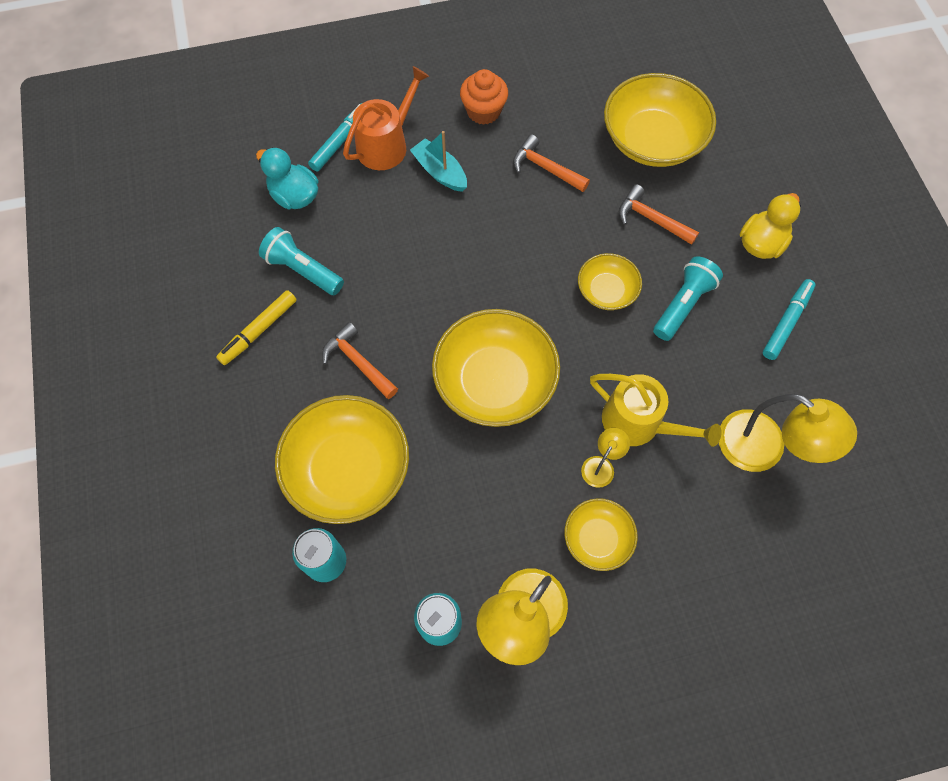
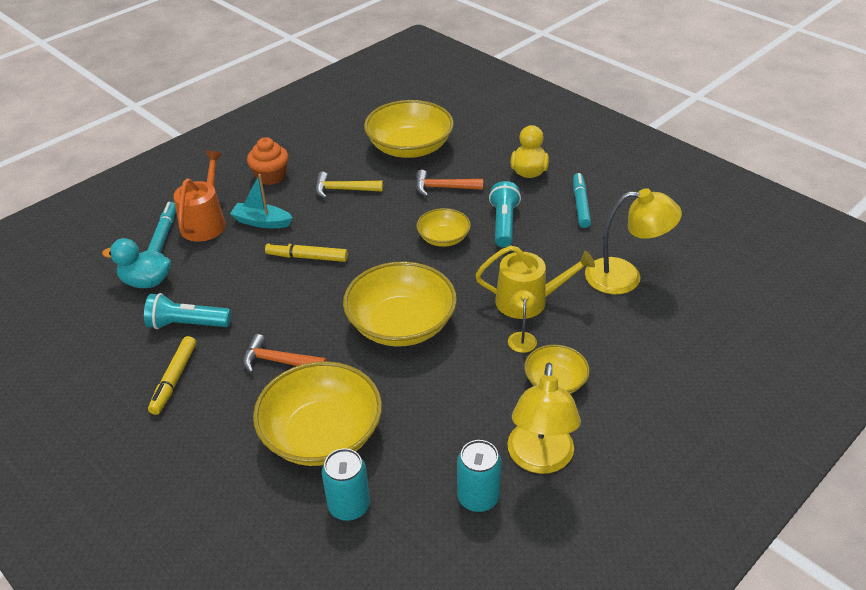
camera: 30 degrees left, 25 degrees down
(456, 244) = (307, 257): none -> yellow marker
(545, 168) = (343, 190): orange hammer -> yellow hammer

